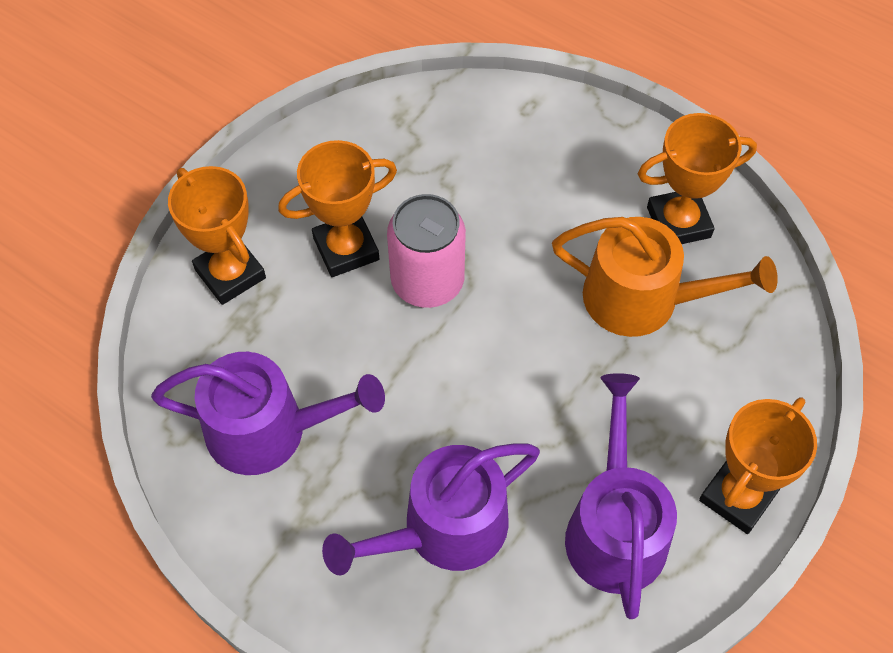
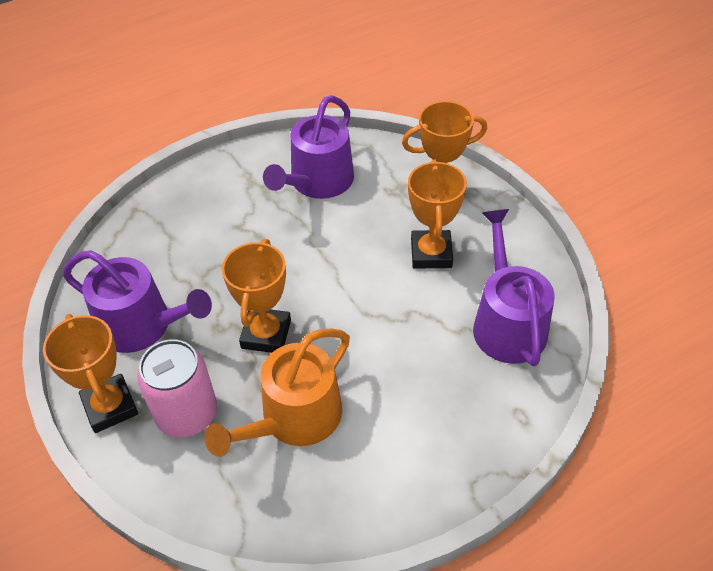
camera: 115 degrees right, 10 degrees down
(427, 281) = (381, 289): pink can -> pink can (187, 414)
(444, 529) = (203, 241): purple watering can -> purple watering can (507, 323)
(678, 222) = (350, 479): orange trophy -> orange trophy (266, 334)

